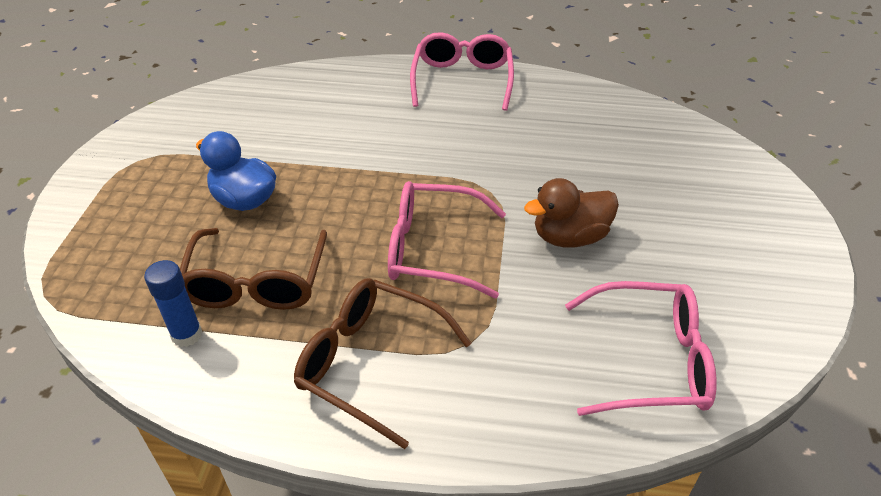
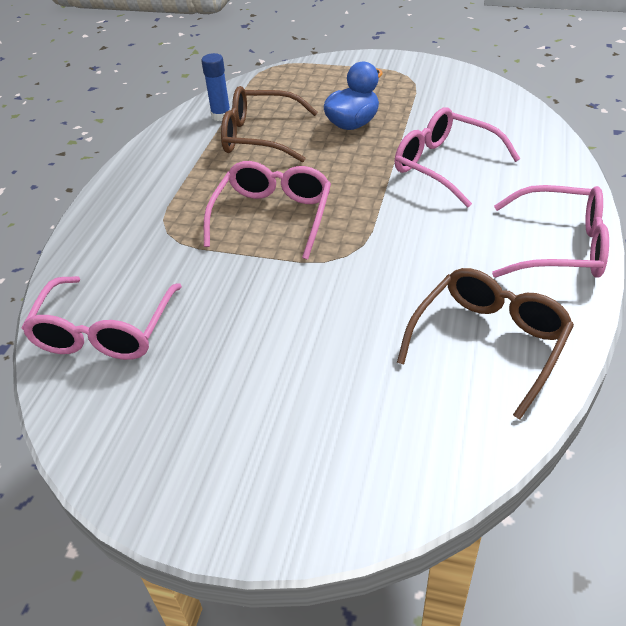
camera: 100 degrees right, 0 degrees up
(341, 134) = (444, 165): none -> pink glasses
(370, 363) = (168, 186): brown glasses -> brown glasses (489, 342)
(569, 237) = (268, 303): brown duck -> none

